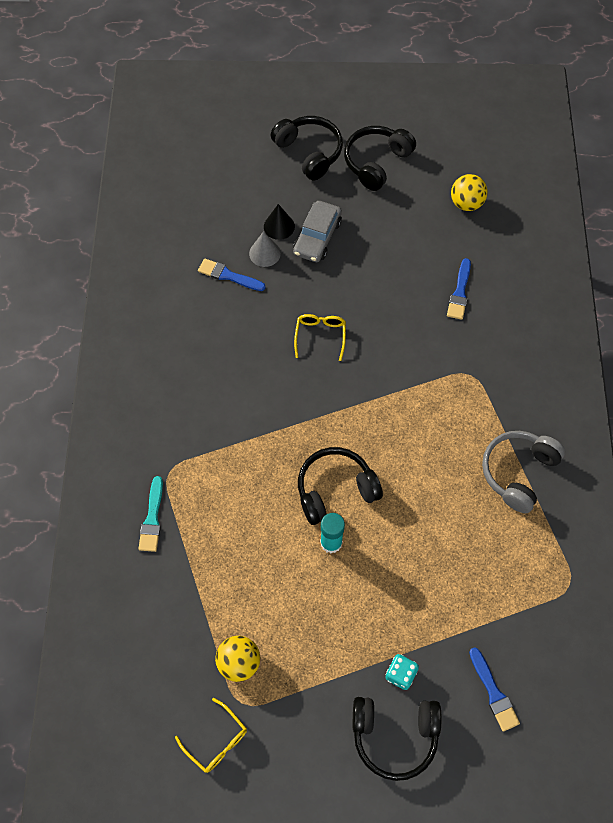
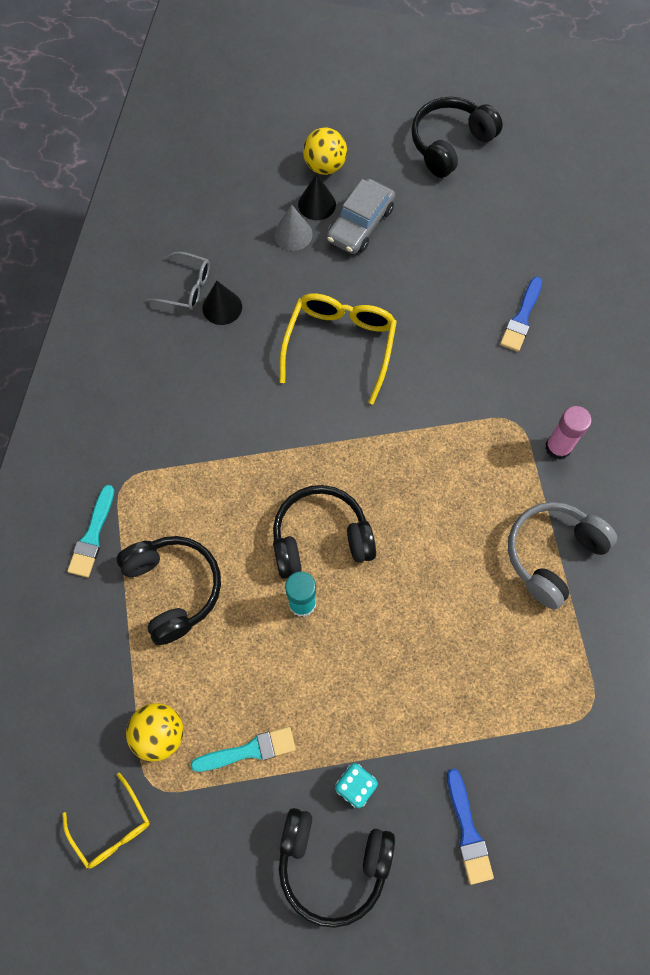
camera: 10 degrees right, 5 degrees up
(187, 309) = (186, 287): none -> grey glasses
(219, 320) = (222, 307): none -> black cone
(229, 276) = (244, 255): blue brush -> none
(309, 152) = (371, 120): black headphones -> black headphones (173, 588)
(312, 663) = (248, 750): none -> turquoise brush
(320, 336) = (340, 345): yellow glasses -> yellow glasses, size x1.70
(466, 203) = (550, 209): yellow ball -> yellow ball (324, 166)
(507, 389) = (558, 447): none -> pink glue stick

